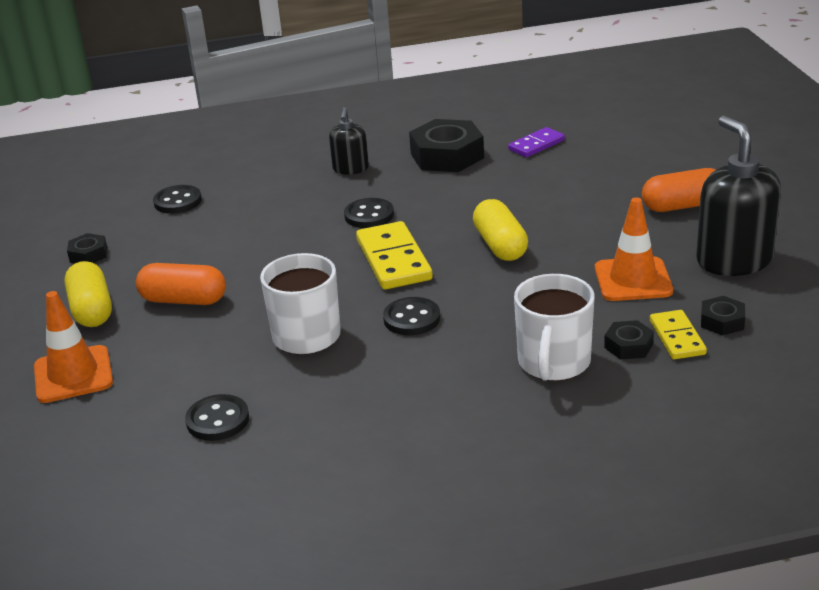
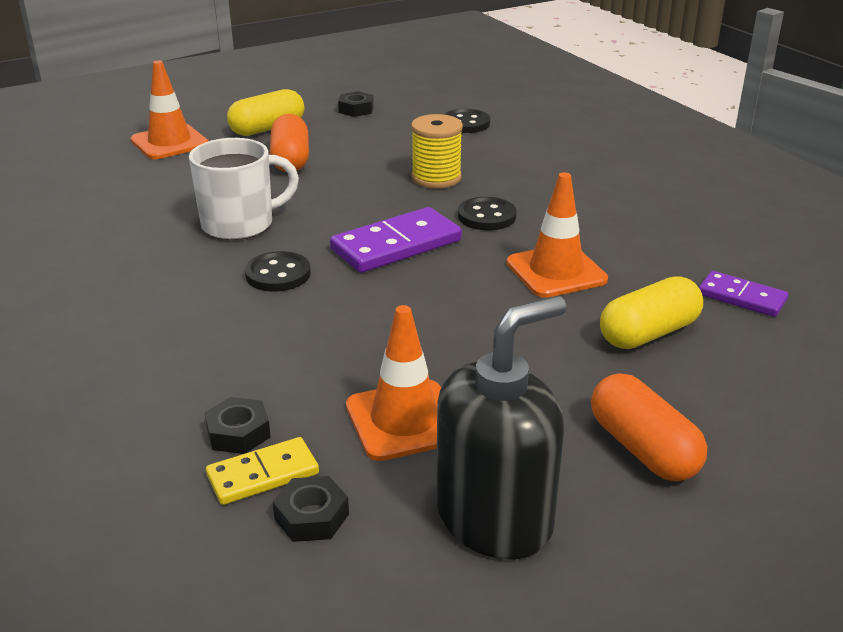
camera: 70 degrees right, 0 degrees up
(218, 420) = (100, 210): black button -> none
(282, 229) = (436, 178): none -> yellow spool
(350, 169) = (586, 189): black soap dispenser -> none
(394, 260) = (396, 245): yellow domino -> purple domino
(447, 156) = (660, 239): black nut -> none
(471, 200) = (556, 271): none -> orange traffic cone
(500, 245) = (454, 306): yellow capsule -> yellow capsule (648, 333)
(553, 363) = (196, 378): white mug -> none

